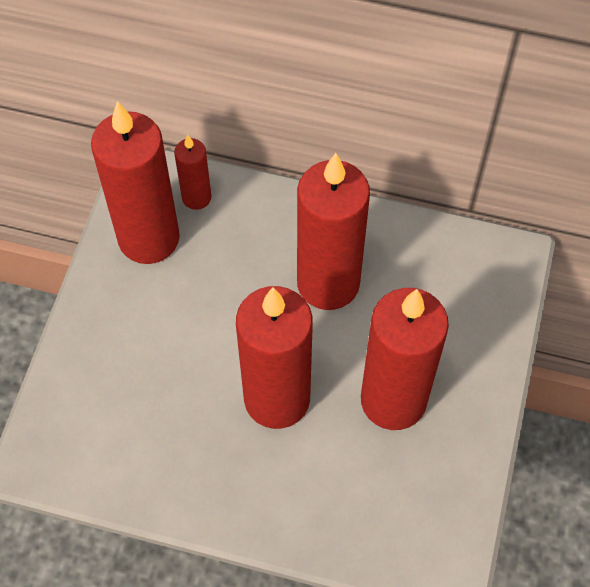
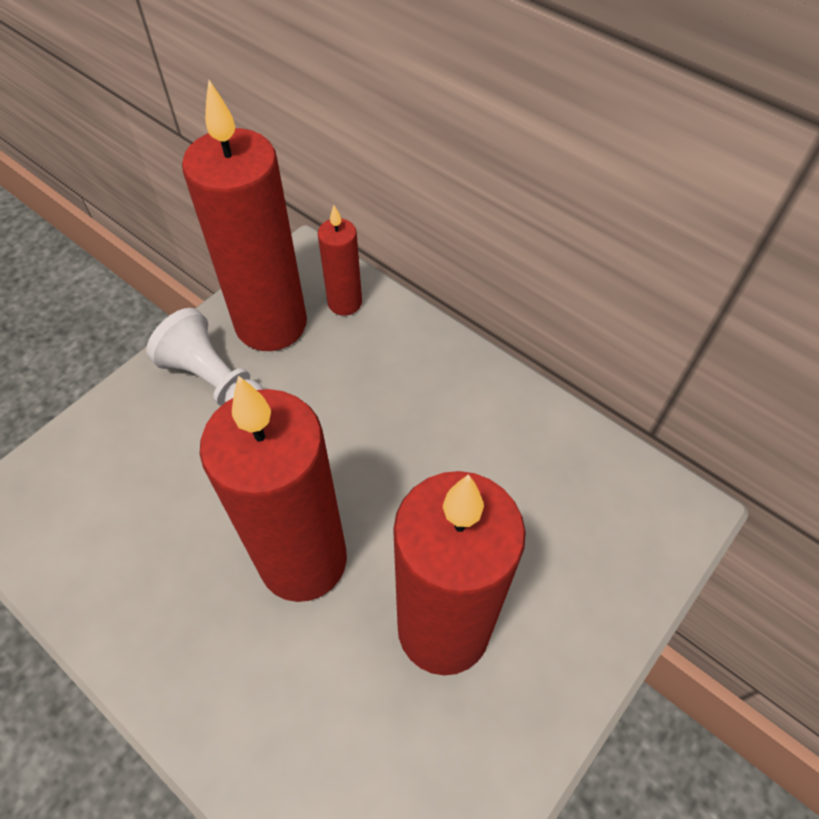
camera: 25 degrees right, 5 degrees down
(134, 302) = (215, 382): none -> white pawn
(328, 283) = (437, 449): red candle -> none

